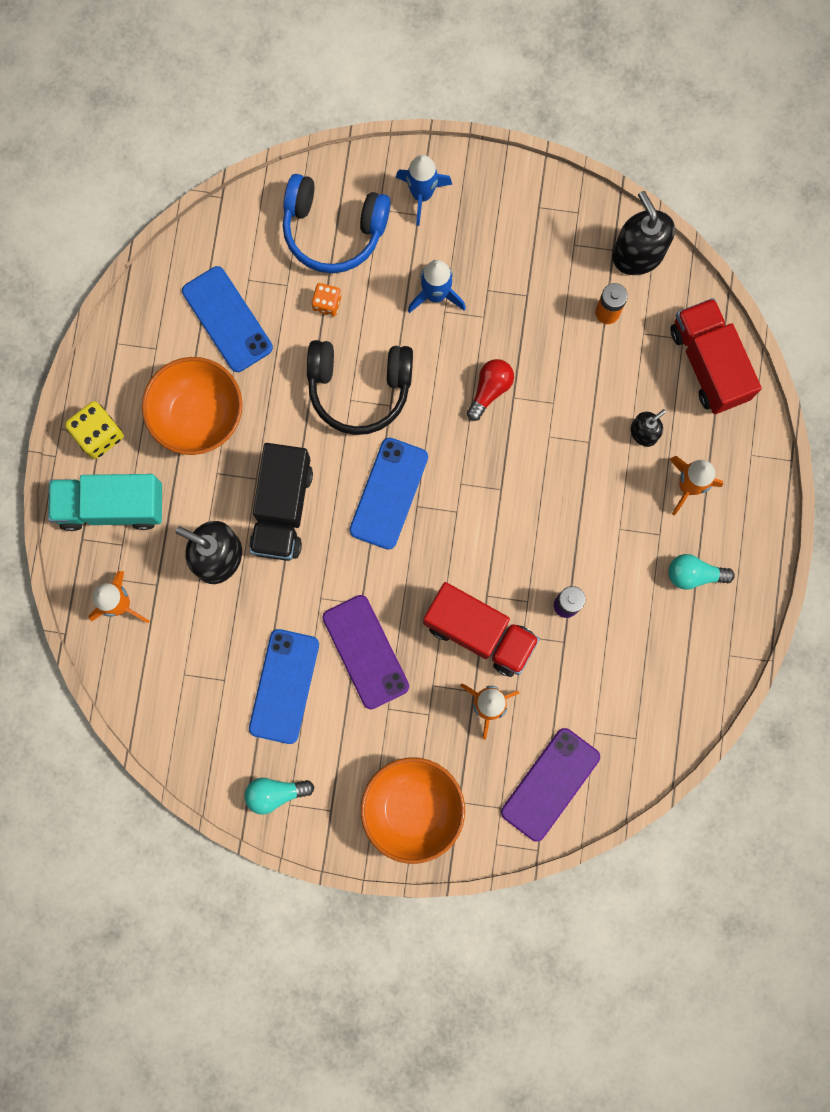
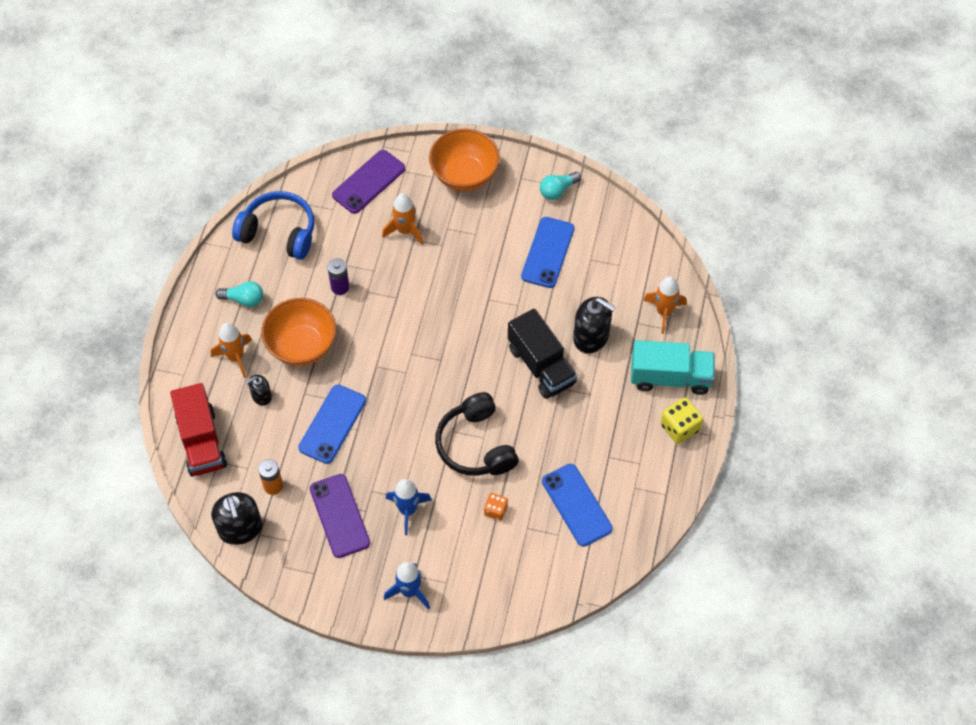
camera: 175 degrees left, 20 degrees down
(198, 416) = (602, 435): orange bowl -> orange bowl (302, 346)
(275, 793) = (558, 190): turquoise light bulb -> turquoise light bulb turned 150 degrees clockwise
(282, 509) = (541, 365): black truck -> black truck turned 135 degrees clockwise
(333, 230) = (485, 568): blue headphones -> blue headphones (279, 232)
(359, 388) = (476, 445): black headphones -> black headphones turned 120 degrees counterclockwise
(366, 652) = (488, 269): purple phone -> purple phone (339, 516)
(388, 493) = (460, 370): blue phone -> blue phone (332, 424)
(479, 632) = (405, 275): red truck -> none
(490, 390) = (374, 436): red light bulb -> none

